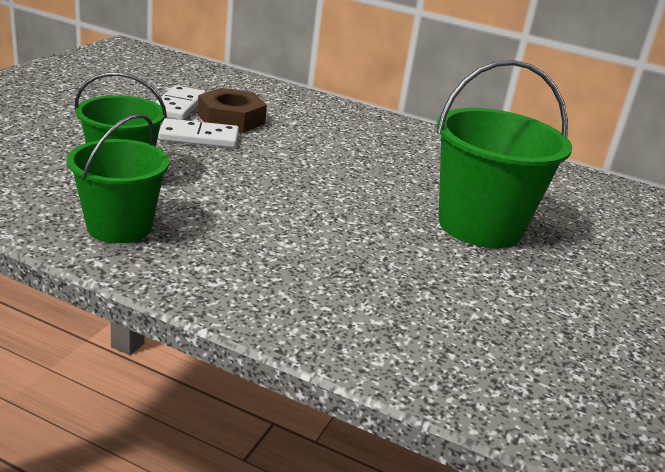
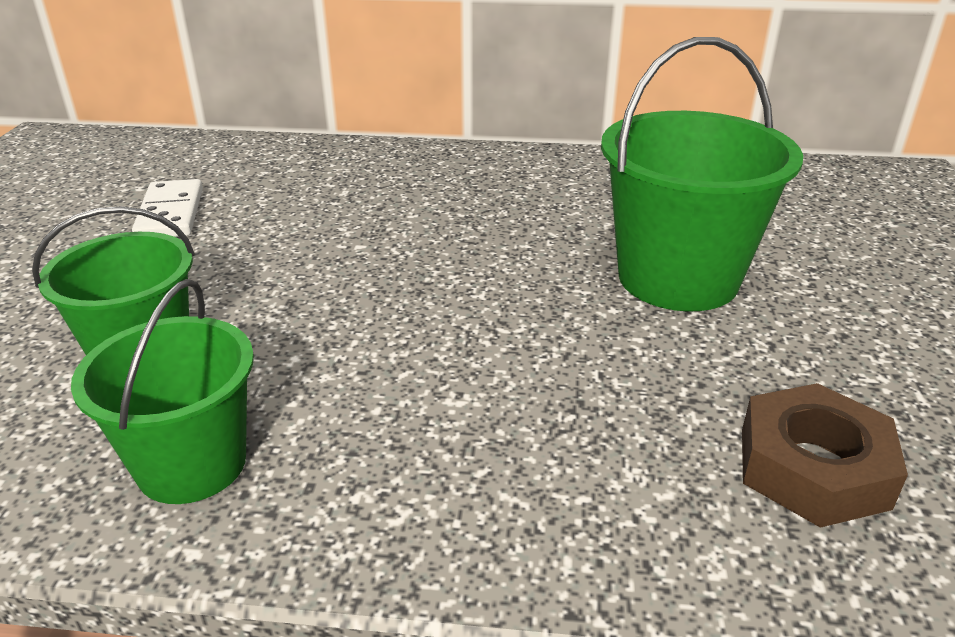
camera: 15 degrees left, 5 degrees up
(199, 137) = (228, 256): white domino -> none
(231, 119) = (257, 212): brown nut -> brown nut (813, 467)

